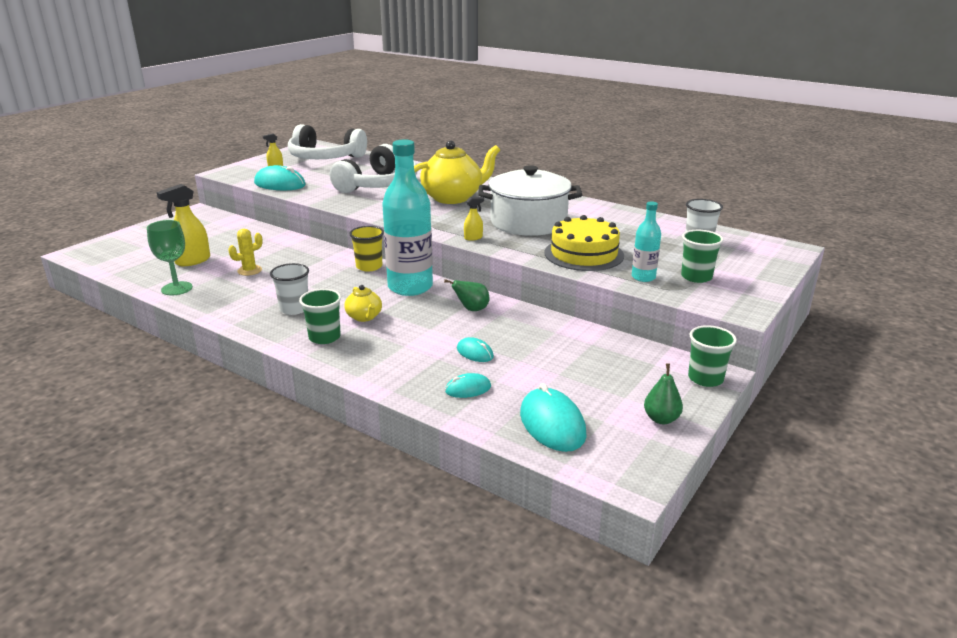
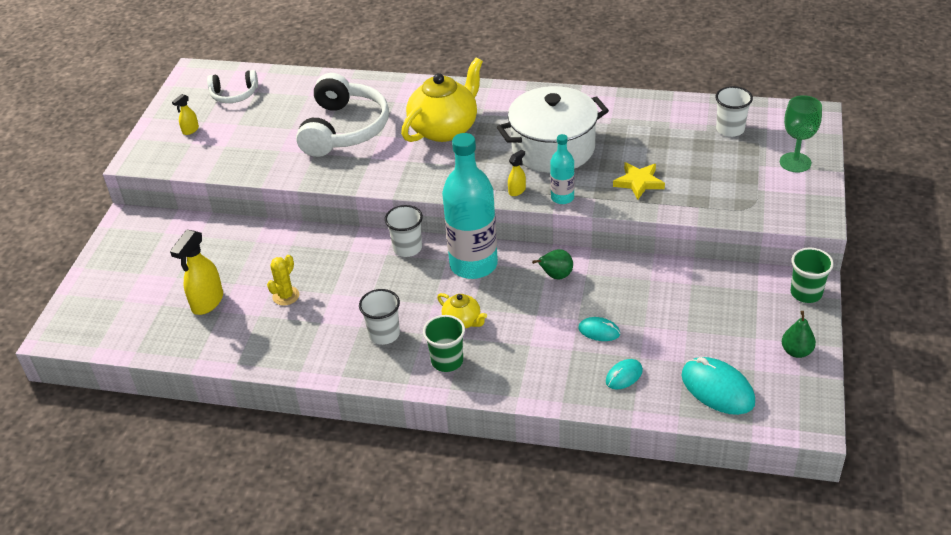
camera: 20 degrees left, 15 degrees up
(177, 288) = (233, 348): green goblet -> green goblet (795, 162)
(280, 184) = (228, 162): turquoise mouse -> none
(325, 158) = (234, 94): white headphones -> white headphones, size x0.53
(369, 266) = (407, 248): yellow cup -> white cup
(584, 254) = (638, 182): yellow cake -> yellow star
(643, 277) = (712, 200): turquoise bottle -> turquoise bottle (562, 198)
(696, 277) = (756, 184): green cup -> none

